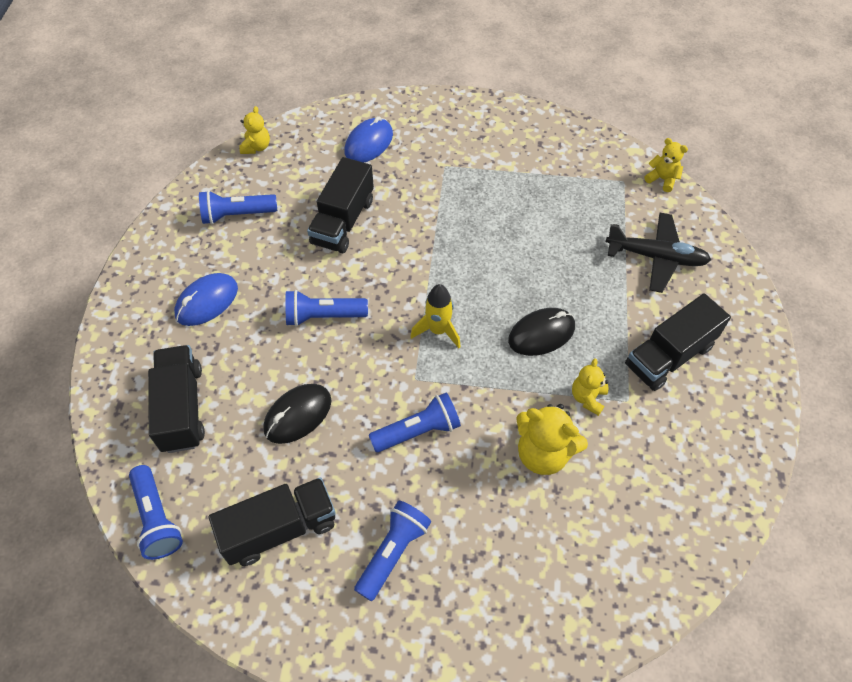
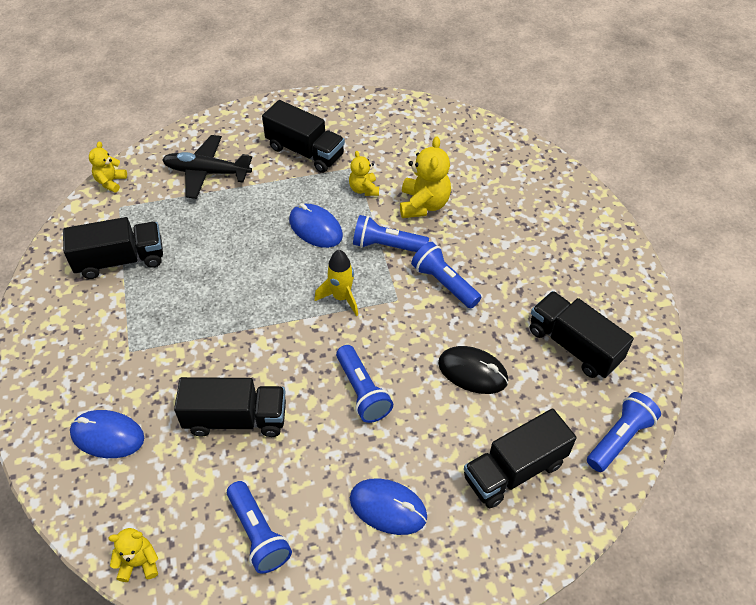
camera: 110 degrees left, 5 degrees down
(393, 552) = (547, 269): blue flashlight -> blue flashlight (387, 245)
(541, 334) = (315, 228): black mouse -> blue mouse
(552, 173) = (120, 260): none -> black truck
(588, 398) = (364, 189): yellow teddy bear -> yellow teddy bear turned 75 degrees clockwise
(656, 257) = (207, 172): black plane -> black plane turned 75 degrees counterclockwise

